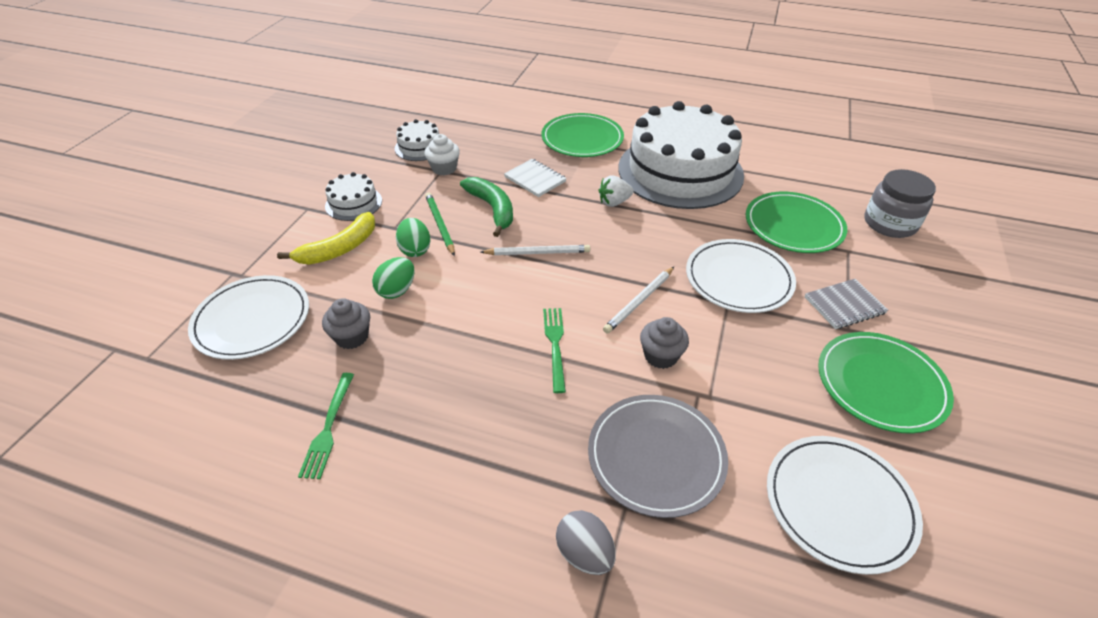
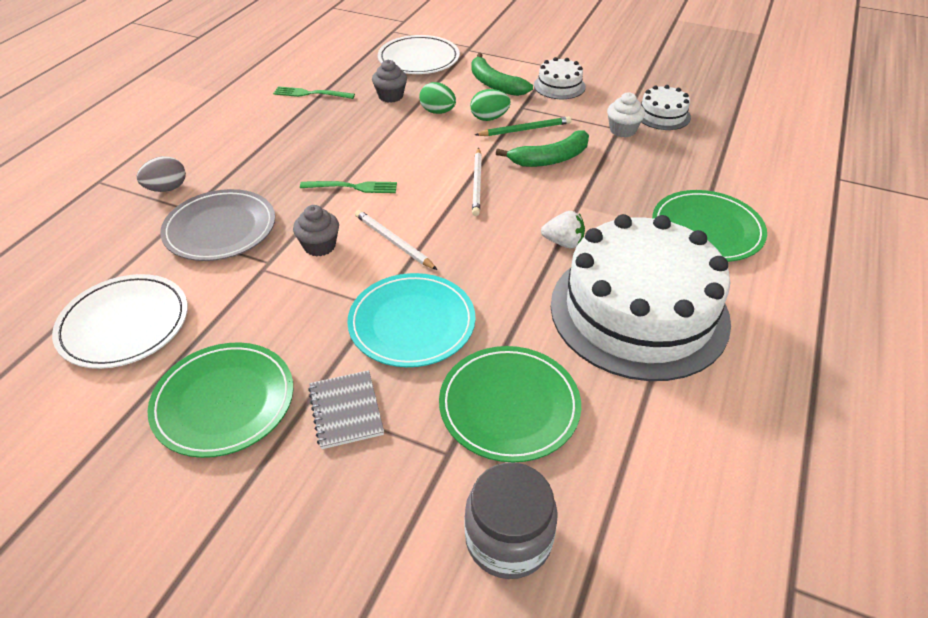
camera: 95 degrees right, 0 degrees up
(339, 249) = (494, 84): yellow banana -> green banana
(535, 179) = (607, 187): white notebook -> none
(614, 202) = (563, 242): white strawberry -> white strawberry turned 120 degrees clockwise
(738, 279) = (412, 323): white plate -> turquoise plate

